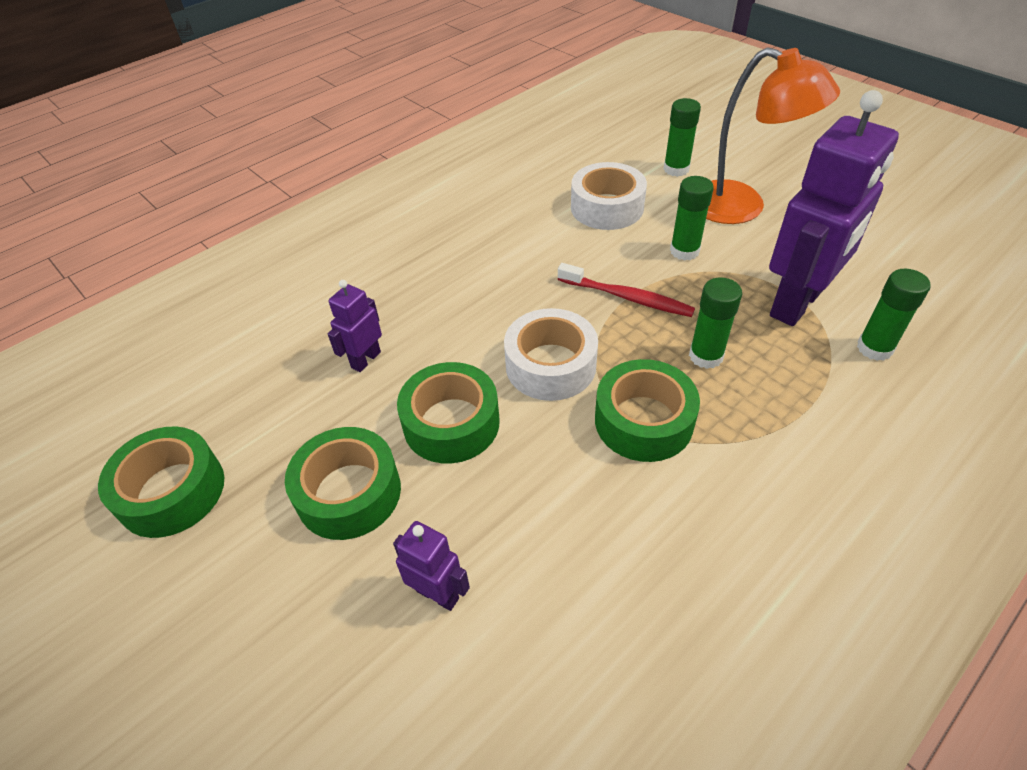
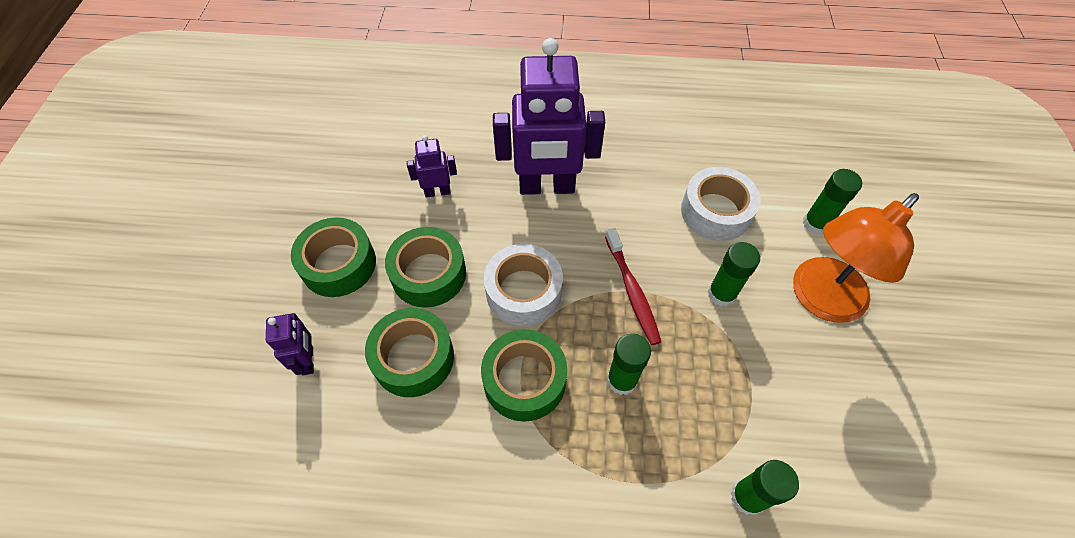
camera: 45 degrees right, 10 degrees up
(172, 491) = (277, 186): green tape -> green tape (413, 358)
(742, 207) = (820, 300): orange lamp -> orange lamp turned 60 degrees clockwise
(797, 304) = (742, 409): purple robot -> purple robot (547, 187)

